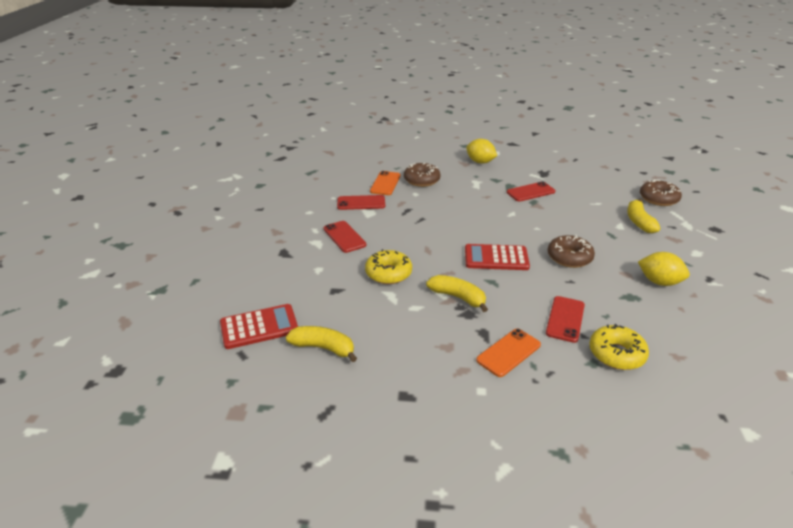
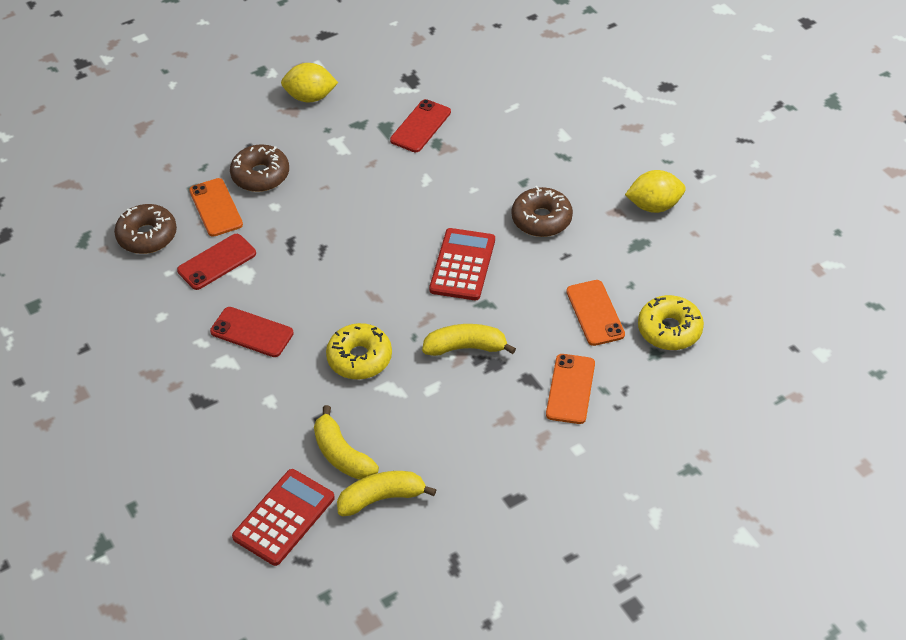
camera: 35 degrees left, 15 degrees up
(496, 258) = (462, 265): red calculator -> red calculator turned 135 degrees clockwise
(565, 319) = (595, 313): red phone -> orange phone
(639, 222) = (580, 117): yellow banana -> yellow banana (342, 454)
(658, 199) = (578, 62): brown donut -> brown donut (147, 236)

